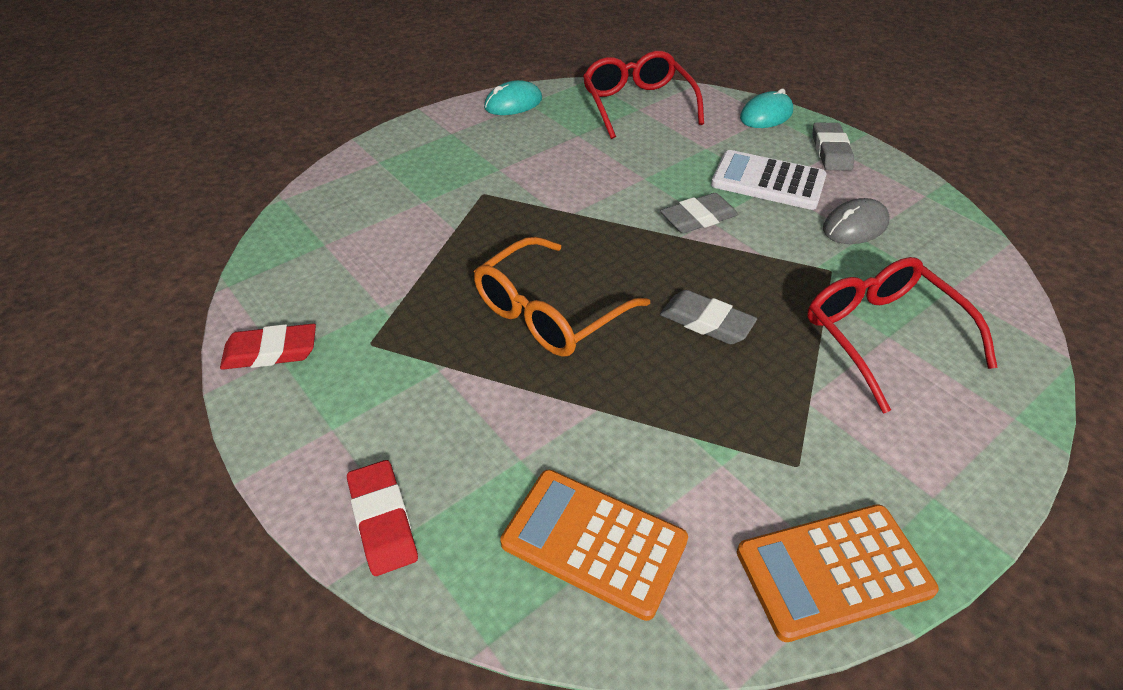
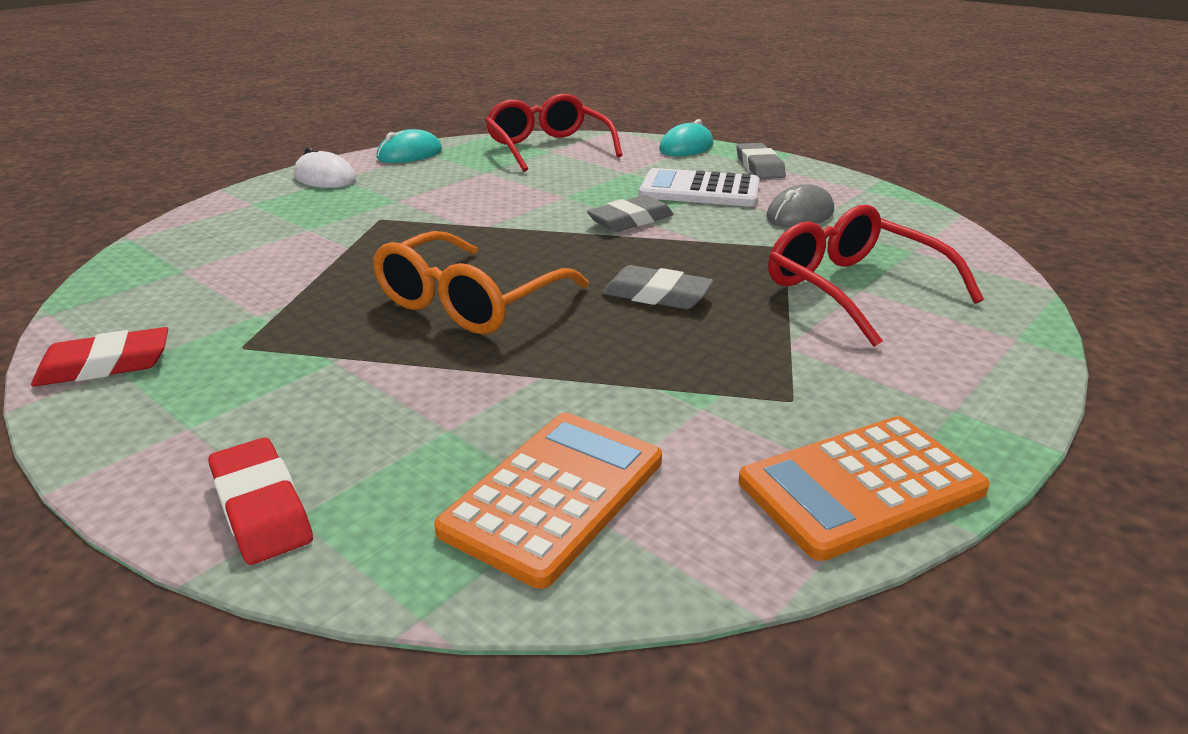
camera: 10 degrees left, 15 degrees down
(439, 131) = (325, 178): none -> white mouse
(594, 542) = (554, 495): orange calculator -> orange calculator turned 105 degrees clockwise

